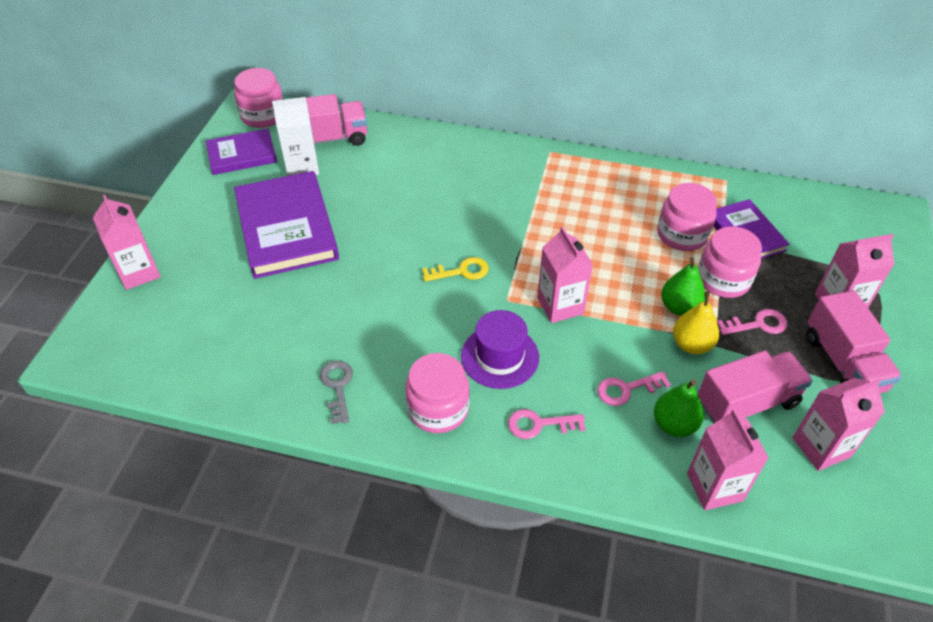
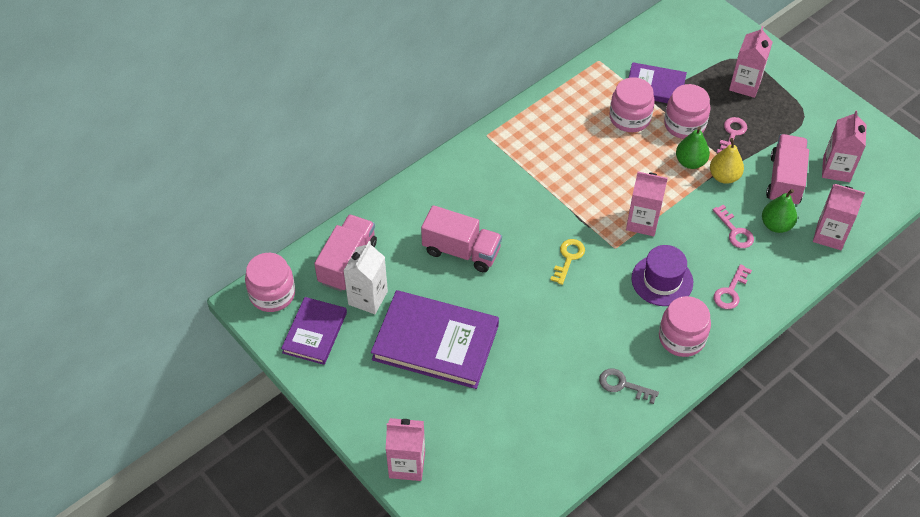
camera: 55 degrees left, 5 degrees up
(626, 389) = (735, 231): pink key -> pink key turned 45 degrees counterclockwise
(843, 363) = (788, 116): pink truck -> pink truck (461, 251)

